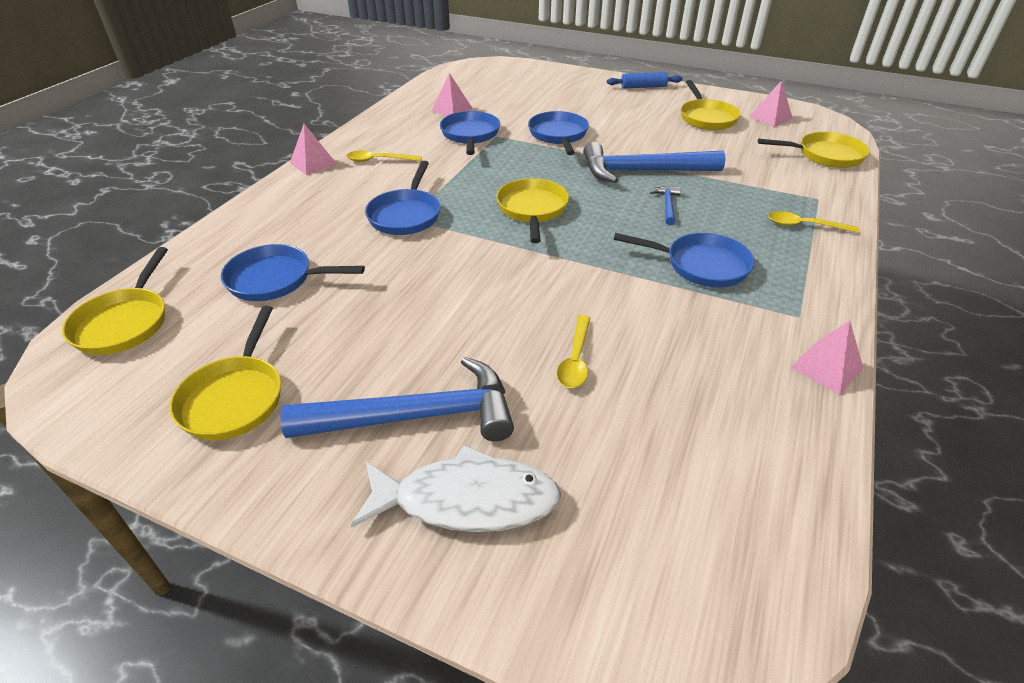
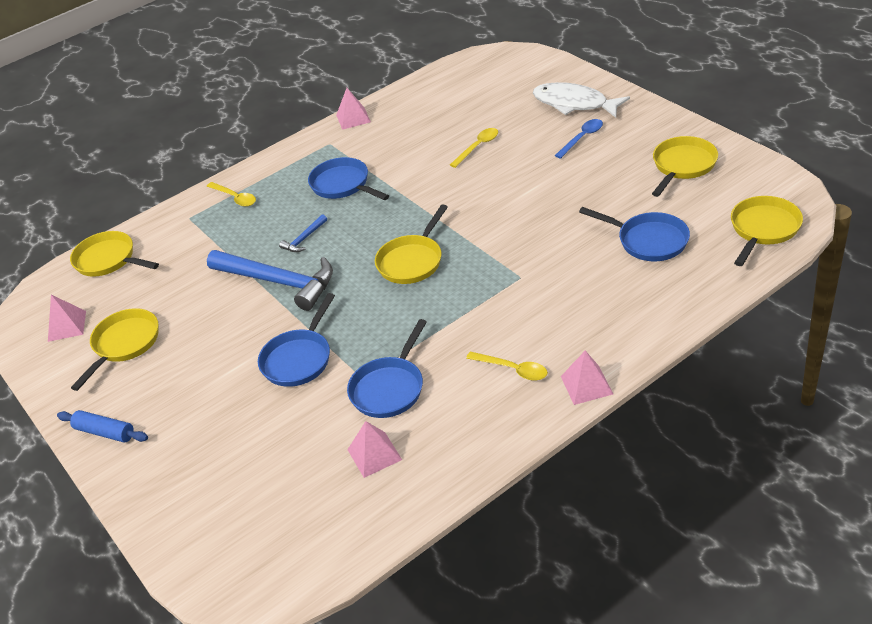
camera: 145 degrees left, 0 degrees up
(406, 215) = (521, 282): blue pan -> none
(416, 416) = (582, 138): blue hammer -> blue spoon

